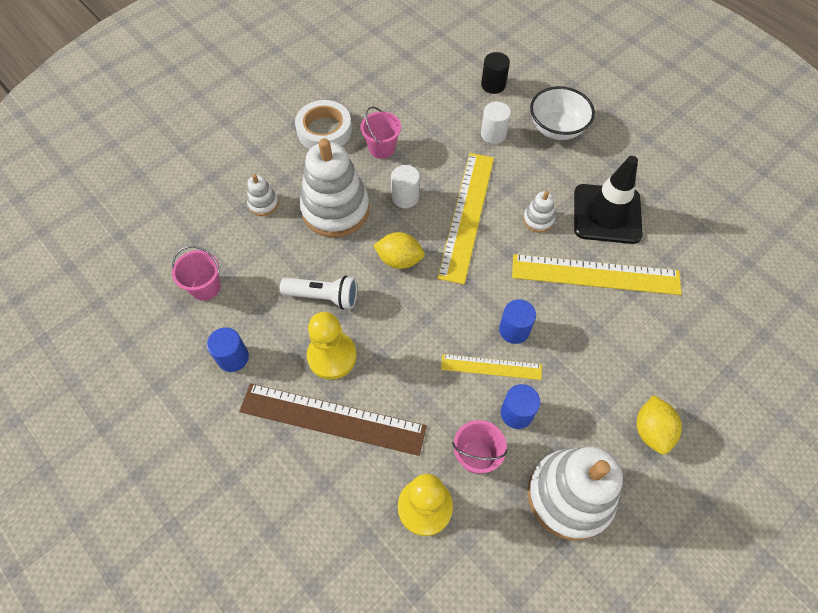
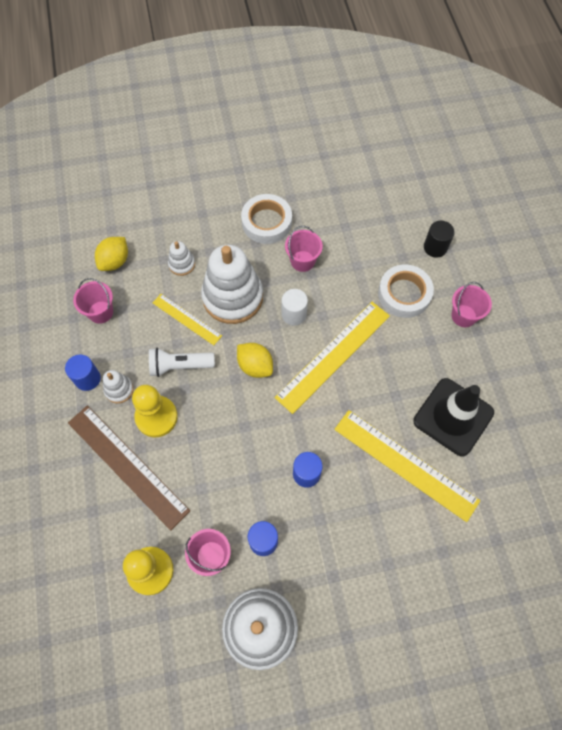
camera: 30 degrees right, 5 degrees up
(323, 297) = (179, 366): white flashlight -> white flashlight turned 135 degrees clockwise
(491, 367) = (268, 493): yellow ruler -> yellow ruler (187, 319)
(493, 134) = (404, 294): white cylinder -> white tape
(538, 220) = (390, 391): white stacking toy -> white stacking toy (119, 390)
(556, 128) = (463, 316): white bowl -> pink bucket
(651, 430) = (359, 618): yellow lemon -> yellow lemon (115, 261)

